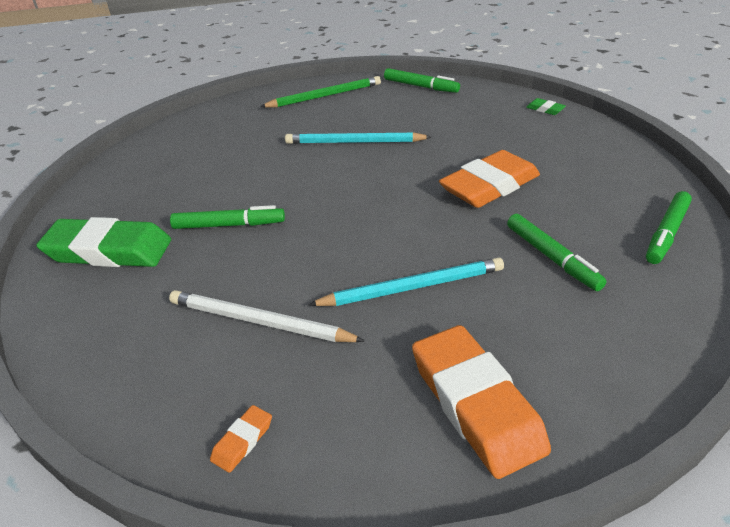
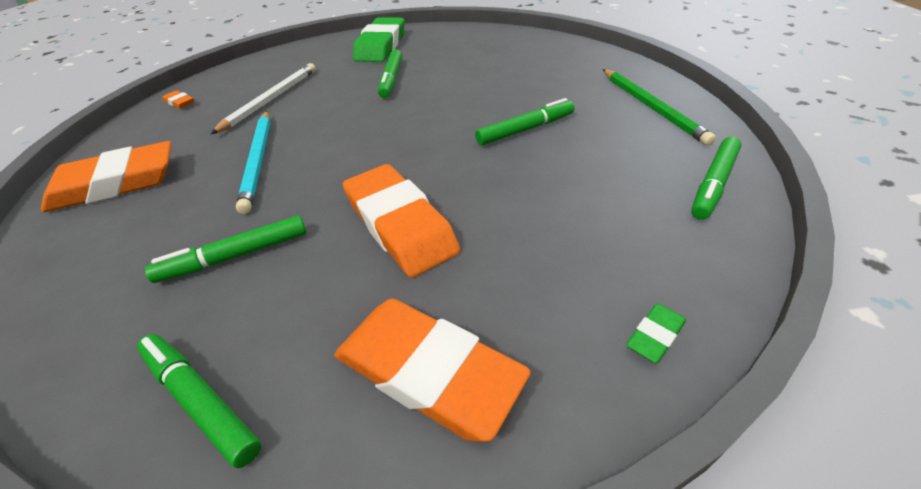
camera: 95 degrees right, 5 degrees up
(354, 142) = (525, 129): turquoise pencil -> green marker
(600, 163) = (428, 371): none -> orange eraser

